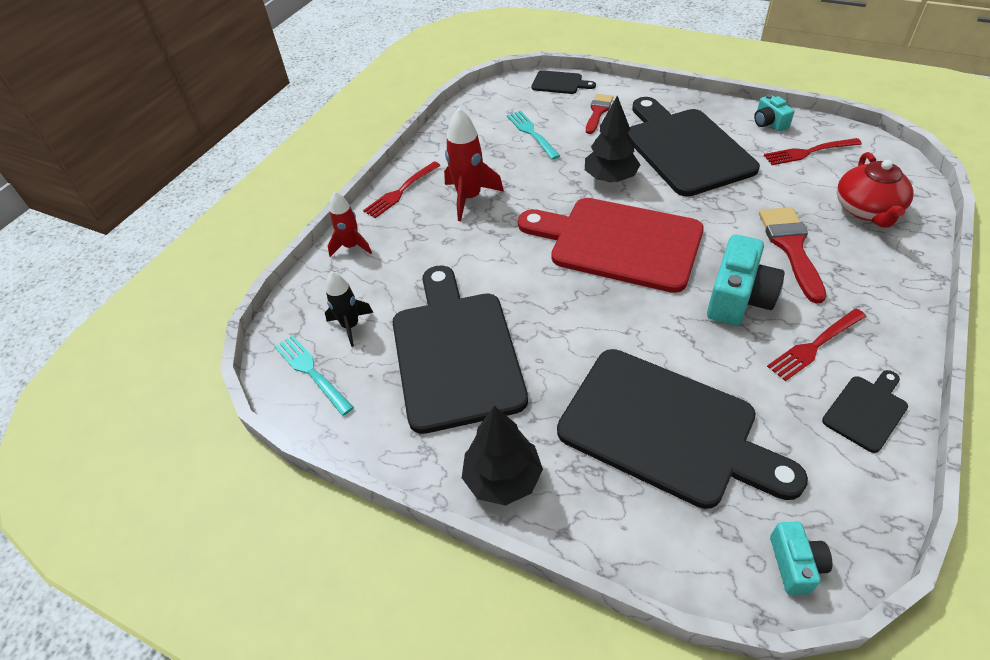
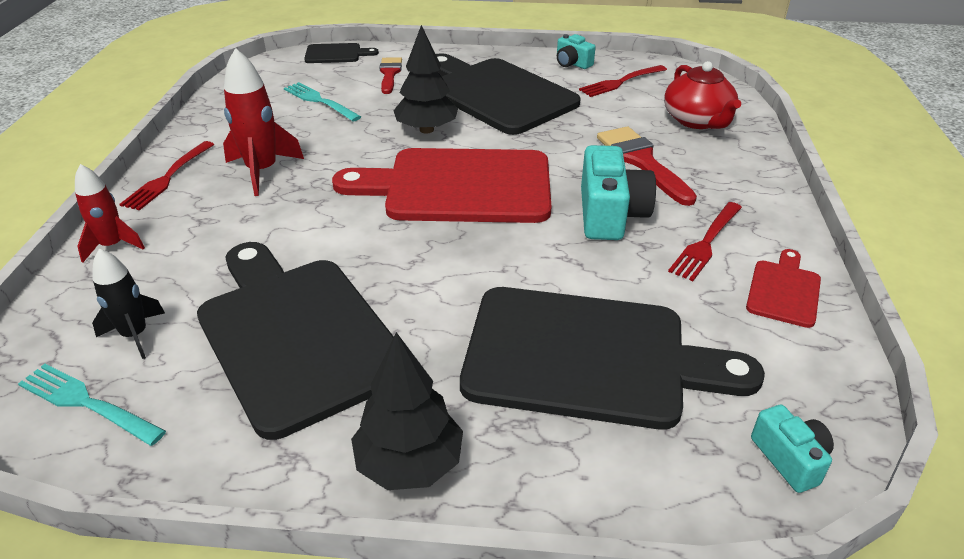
camera: 25 degrees left, 10 degrees down
(866, 411) = (784, 290): black cutting board -> red cutting board

